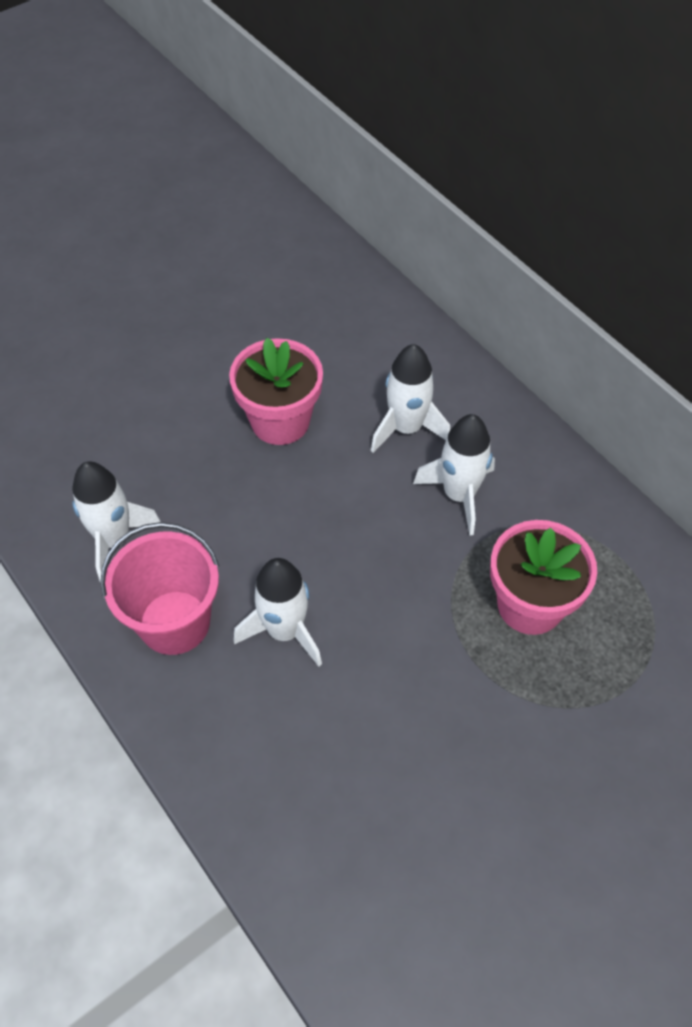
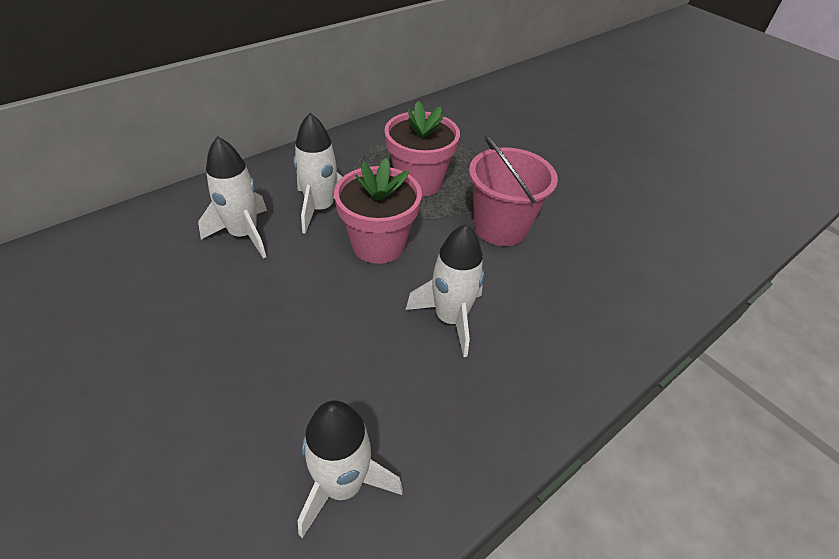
camera: 95 degrees left, 10 degrees down
(174, 622) = (448, 409): pink bucket -> pink bucket (500, 227)
(280, 421) = (207, 325): pink flower pot -> pink flower pot (378, 244)

